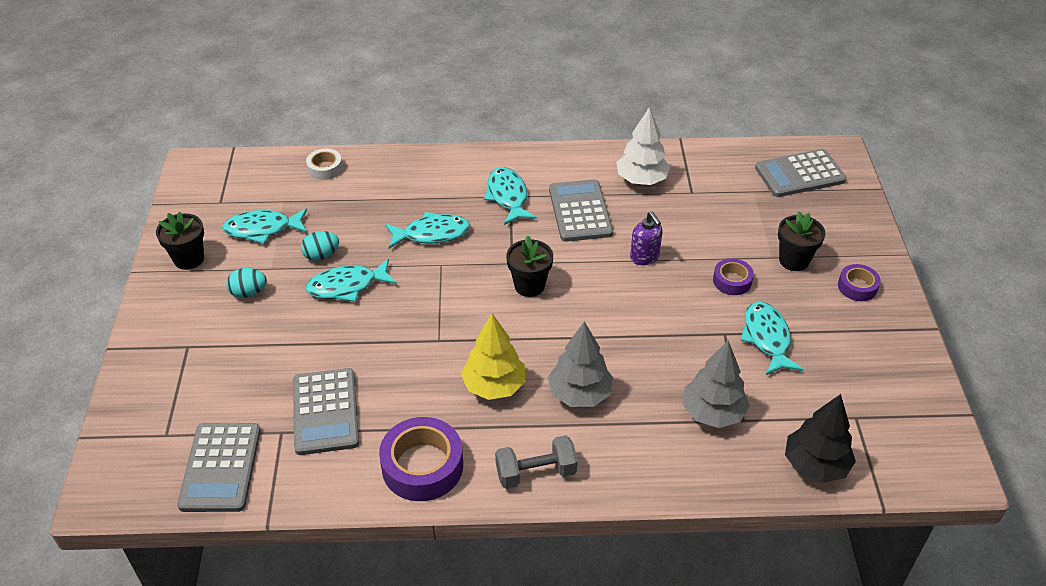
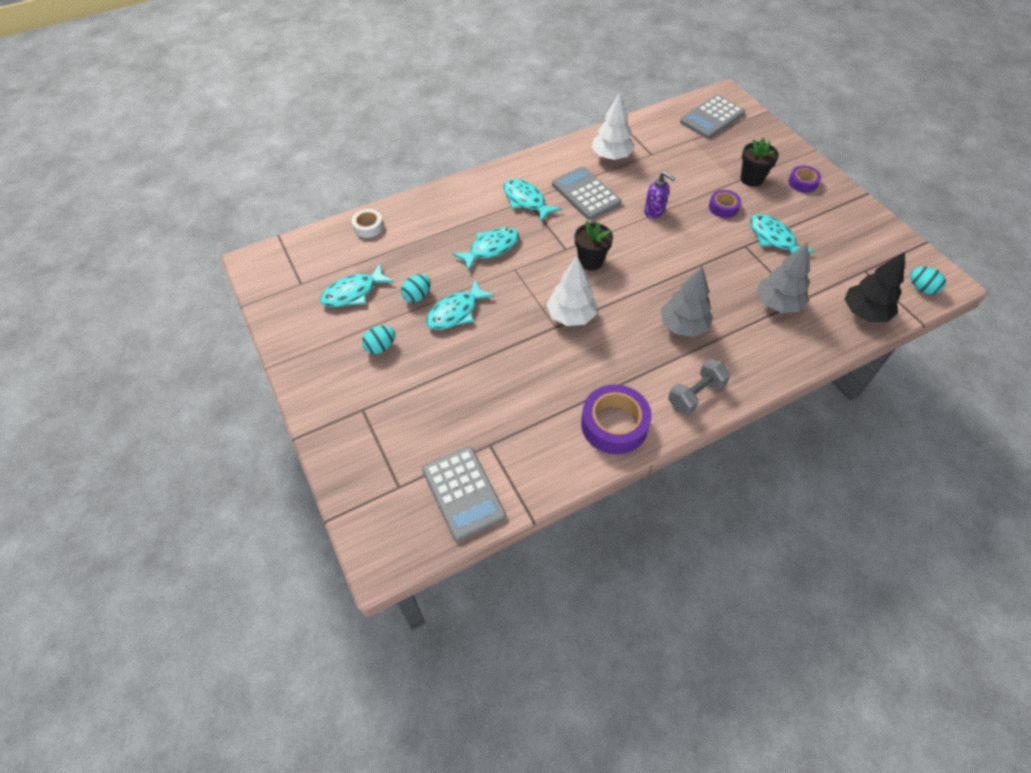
camera: 25 degrees left, 10 degrees up
(189, 259) = (309, 339): black flower pot -> none
(325, 412) = (512, 415): grey calculator -> none
(463, 335) = (571, 316): none -> white tree
(494, 386) = (620, 344): yellow tree -> none
(915, 466) = (921, 288): none -> turquoise egg

